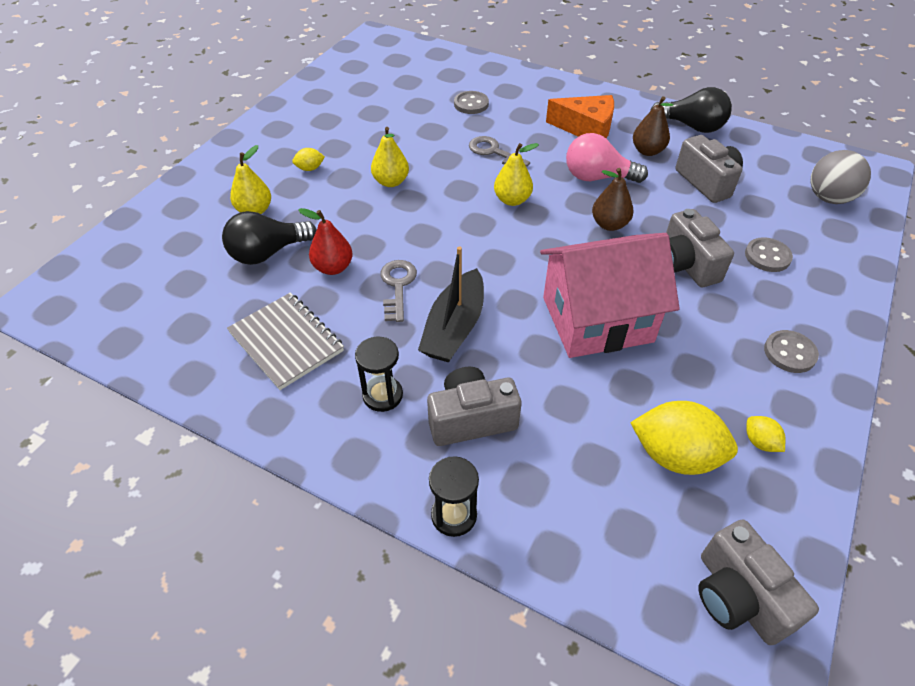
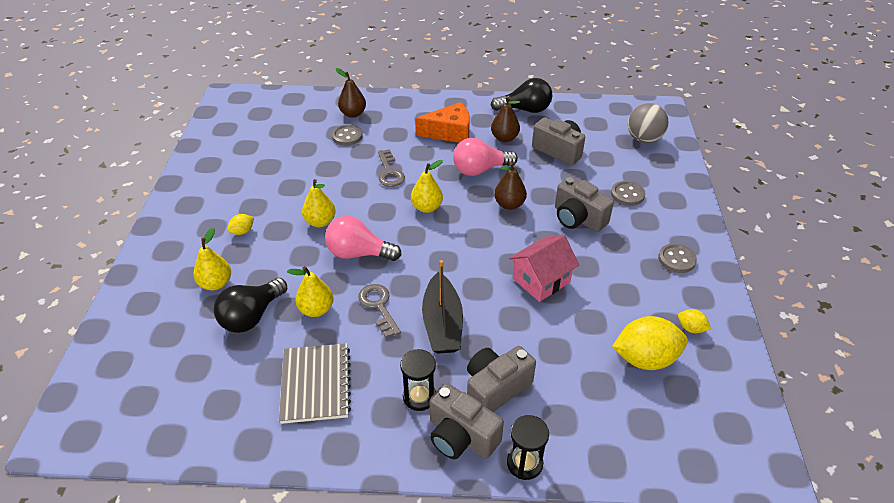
camera: 25 degrees left, 5 degrees down
(286, 342) = (315, 384): grey notebook -> grey notebook turned 60 degrees clockwise
(333, 267) = (316, 309): red pear -> yellow pear
(410, 225) = (358, 253): none -> pink light bulb
(491, 83) = (353, 114): none -> brown pear
(494, 152) = (389, 172): grey key -> grey key turned 120 degrees counterclockwise
(597, 319) = (541, 280): pink house -> pink house, size x0.61
(738, 596) = (731, 436): grey camera -> grey camera (461, 436)

